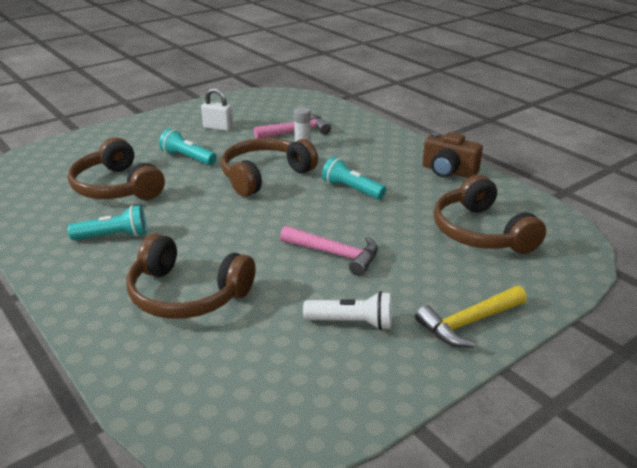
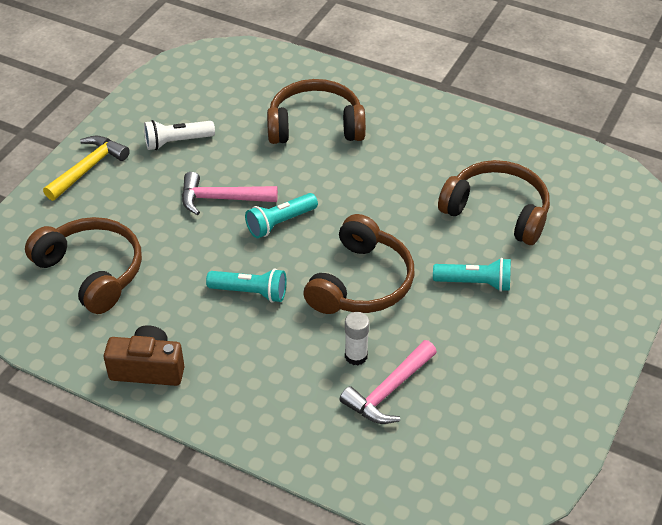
camera: 155 degrees right, 15 degrees up
(113, 236) = (429, 155): turquoise flashlight -> turquoise flashlight (280, 223)
(218, 128) = (500, 361): white padlock -> none

